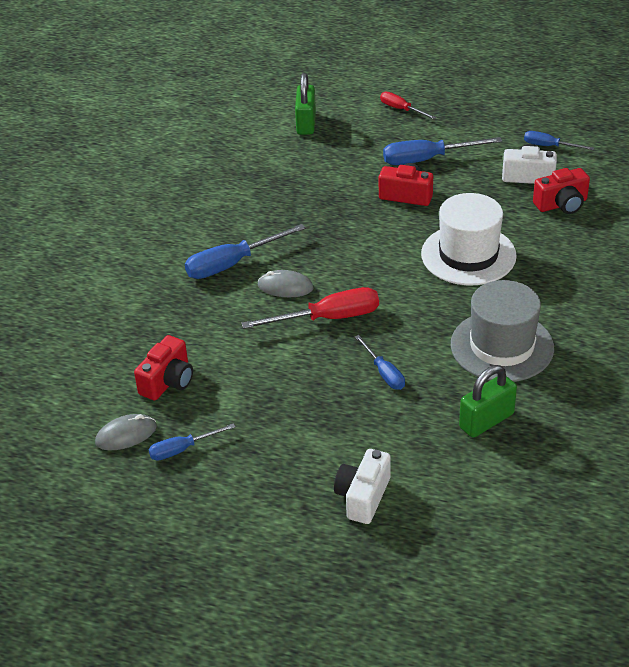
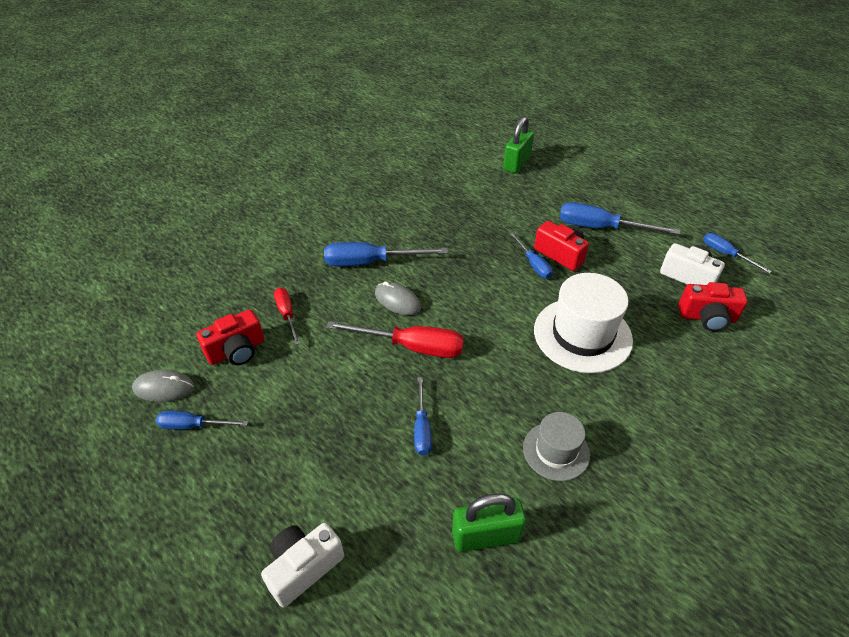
camera: 25 degrees right, 5 degrees up
(387, 212) = (533, 264): none -> blue screwdriver
(401, 109) = (605, 176): red screwdriver -> red screwdriver (287, 314)
(502, 346) = (556, 451): grey hat -> grey hat, size x0.58

